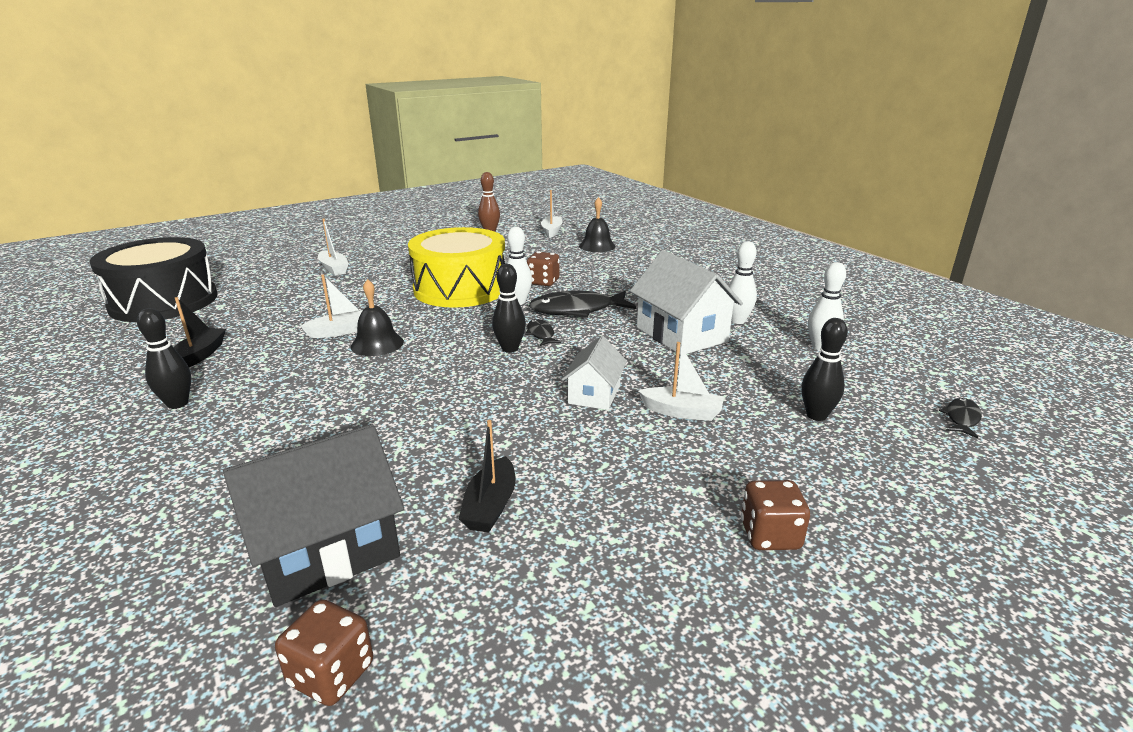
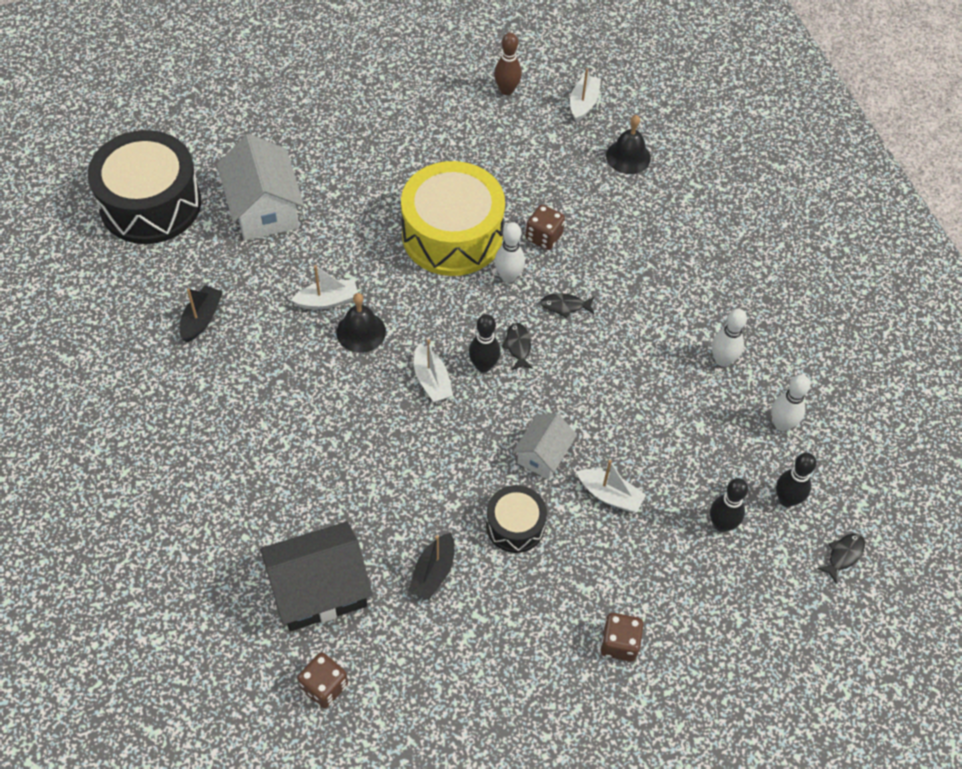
camera: 10 degrees right, 30 degrees up
(177, 404) = (195, 394): black bowling pin -> black bowling pin (786, 499)
(334, 269) = (319, 159): white boat -> white boat (432, 381)
(577, 310) = (565, 306): black fish -> black fish, size x0.50
(584, 449) = (515, 525): none -> black drum
(681, 334) = (655, 374): white house -> white house (264, 209)

